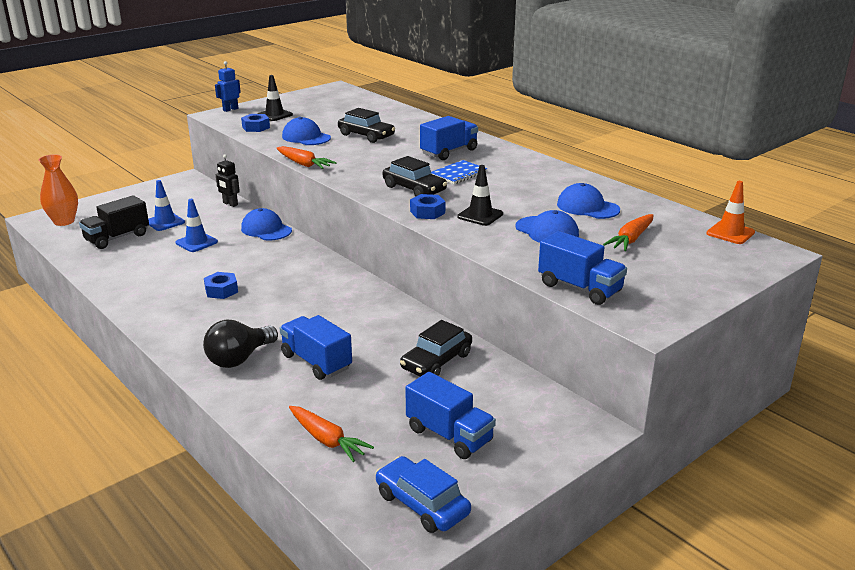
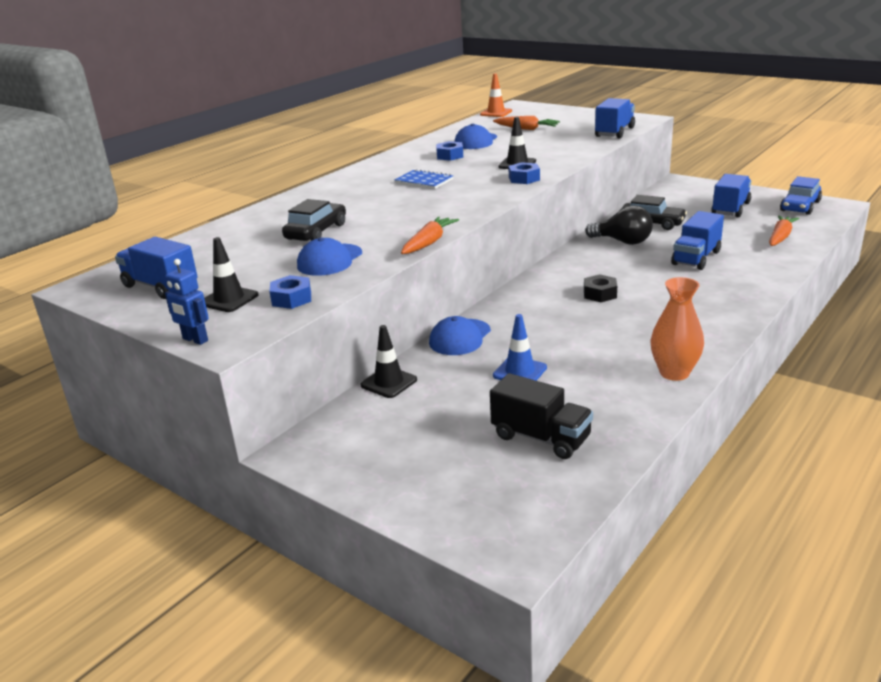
camera: 100 degrees left, 0 degrees up
(64, 221) = (512, 517): orange vase -> orange vase (674, 373)
(165, 222) = (470, 415): blue traffic cone -> none
(221, 290) = (621, 324): blue nut -> blue nut (450, 156)
(230, 204) = (389, 382): black robot -> black traffic cone
(239, 358) = (725, 286): black light bulb -> black light bulb (623, 241)
(284, 293) = (600, 294): none -> black nut
(414, 189) = (473, 190): black car -> none
(449, 152) = (363, 192): blue truck -> blue truck (160, 286)
(547, 231) = (531, 146): blue cap -> none

